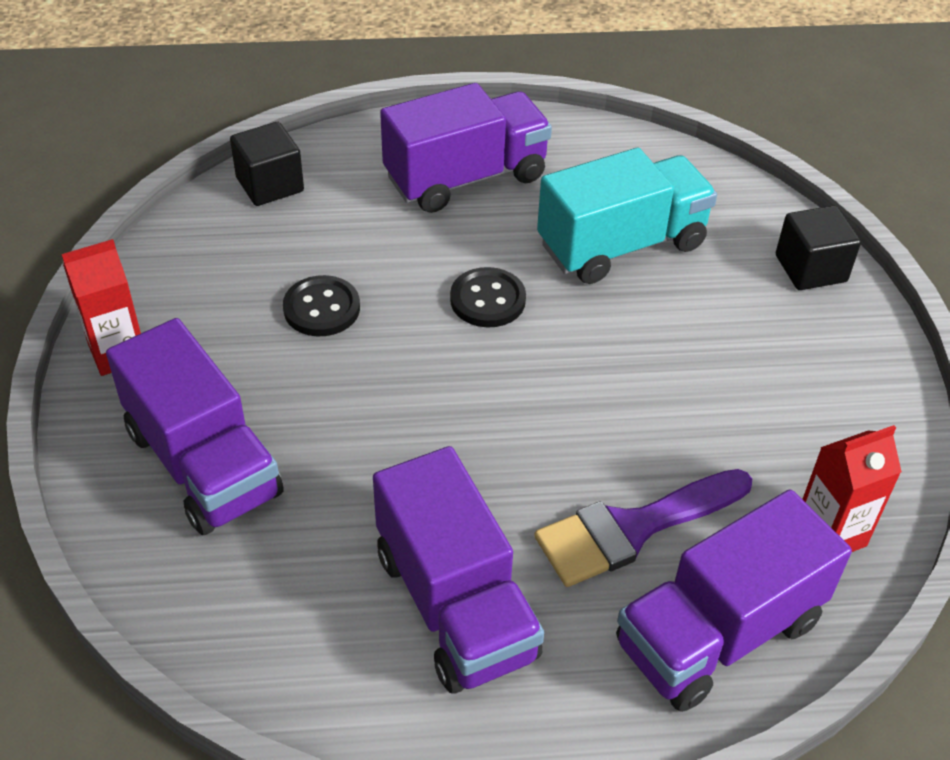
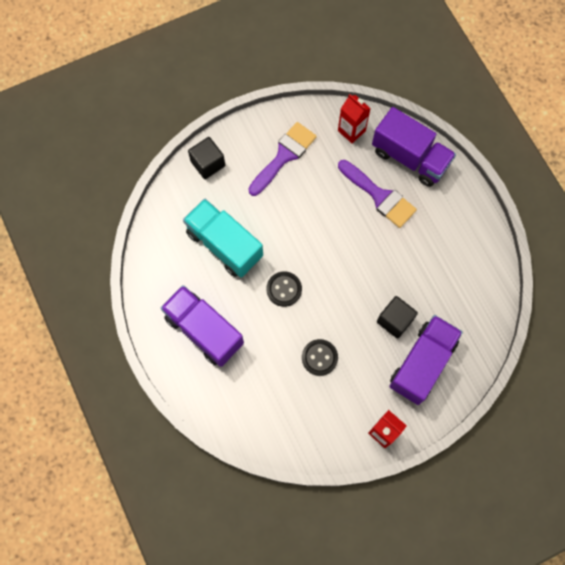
camera: 110 degrees left, 25 degrees up
(270, 185) = (247, 423): black cube -> black cube (395, 320)
(455, 605) = (439, 245): purple truck -> none
(794, 389) = (284, 156): none -> purple brush

